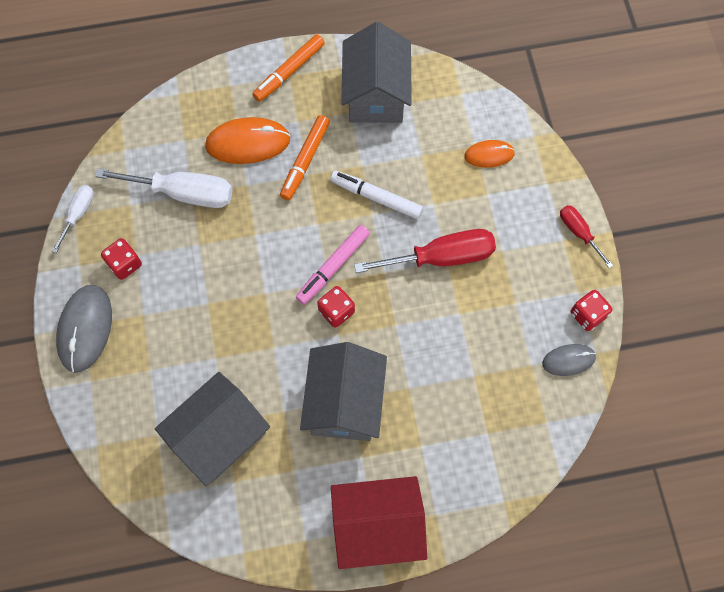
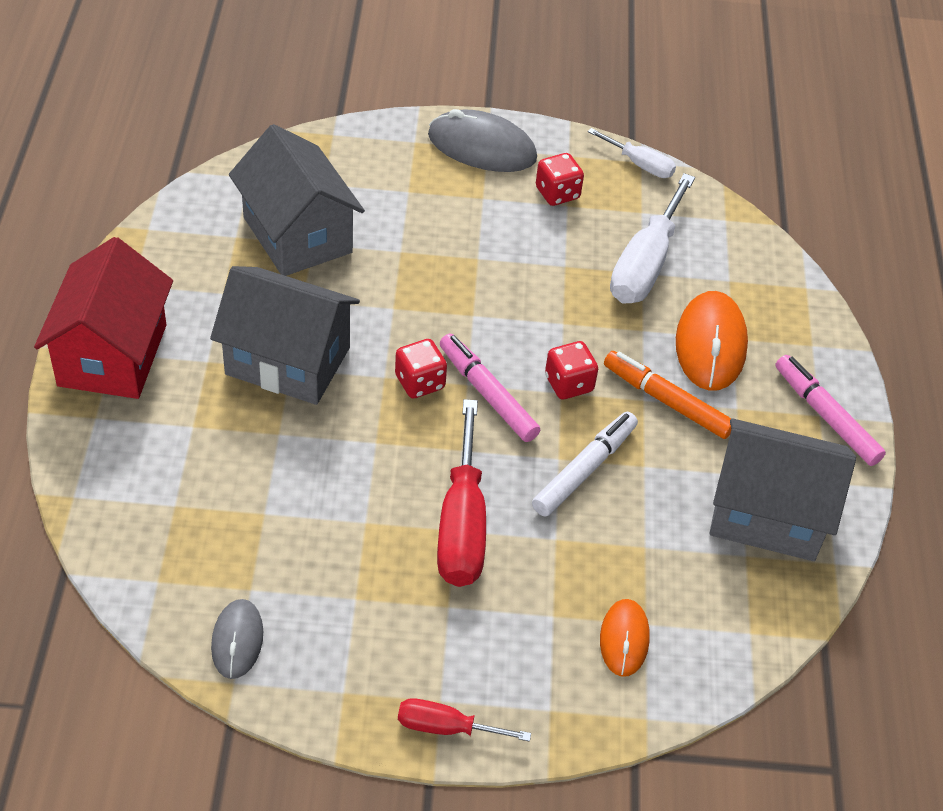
camera: 100 degrees right, 20 degrees down
(289, 72) = (826, 416): orange marker -> pink marker
(579, 232) = (446, 727): red screwdriver -> red screwdriver turned 150 degrees counterclockwise
(587, 315) = (300, 691): red dice -> red dice (569, 384)

